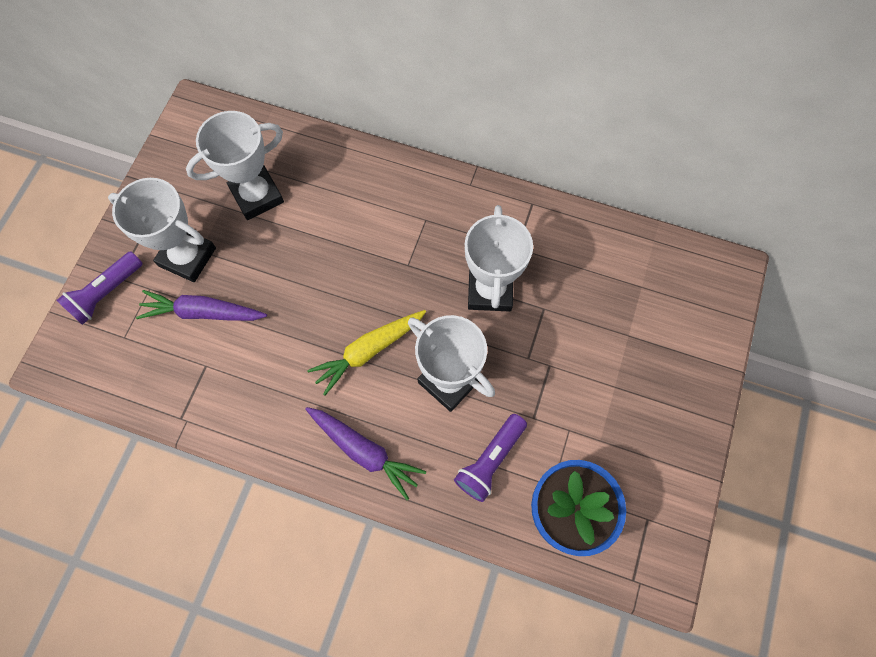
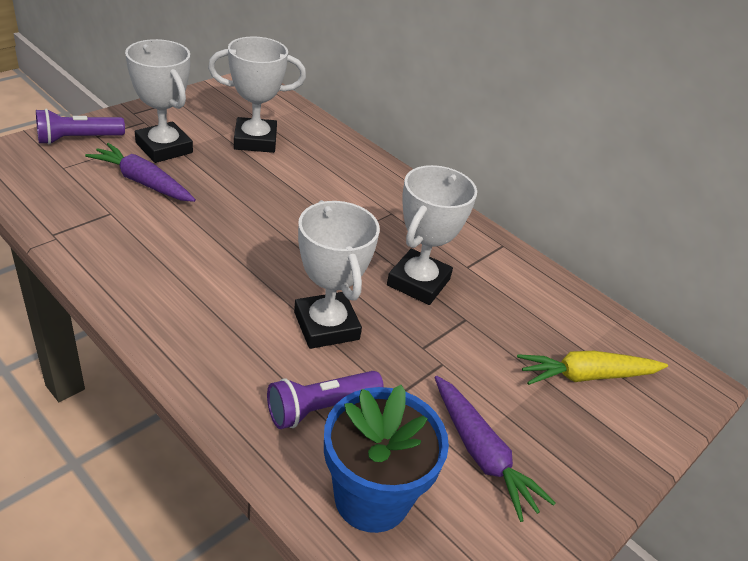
camera: 20 degrees right, 30 degrees down
(364, 451) = (196, 336): purple carrot -> purple carrot (481, 453)
(368, 351) = (265, 269): yellow carrot -> yellow carrot (586, 376)

